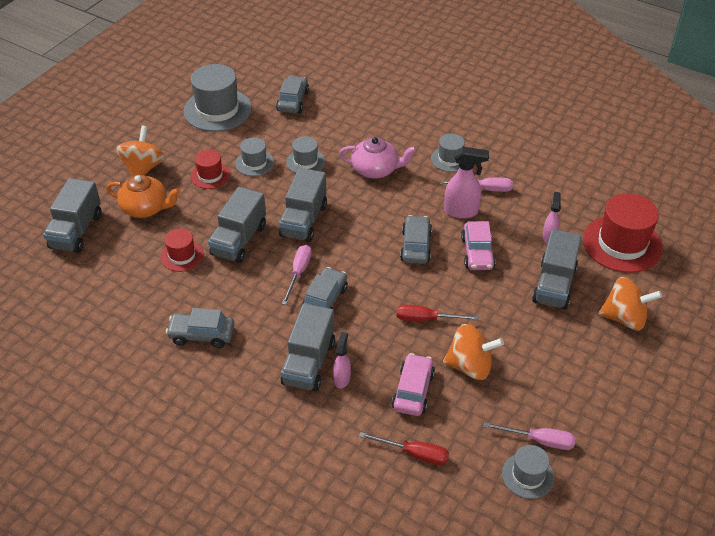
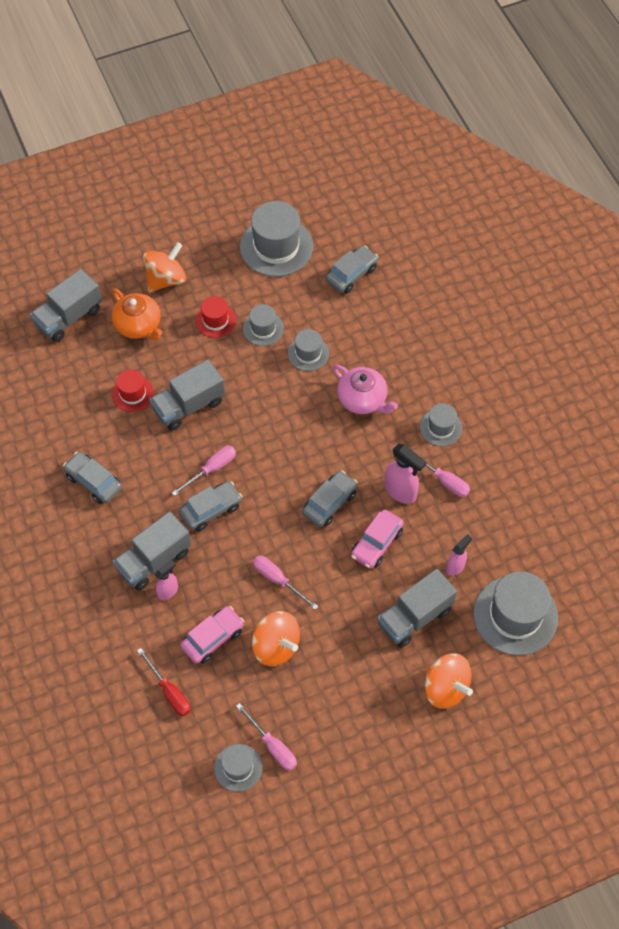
camera: 35 degrees right, 15 degrees up
(303, 220) = (257, 417): grey truck -> none
(426, 319) = (278, 580): red screwdriver -> pink screwdriver
(622, 244) = (515, 615): red hat -> grey hat

